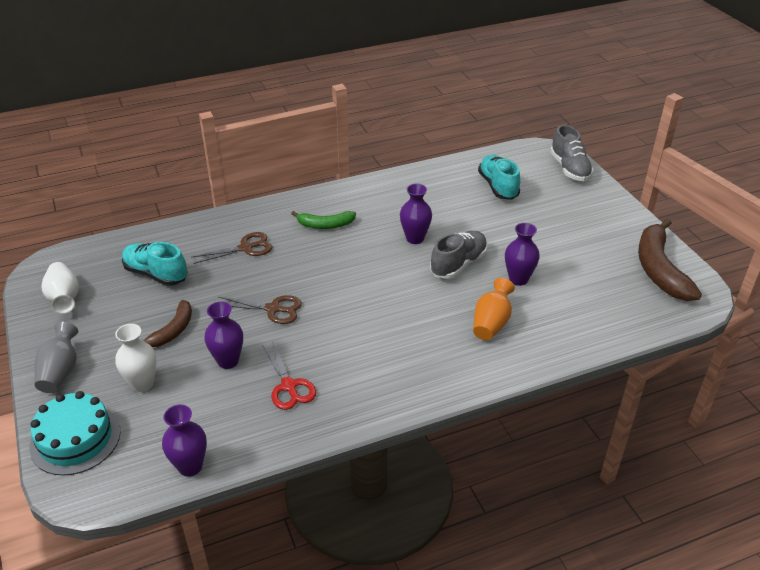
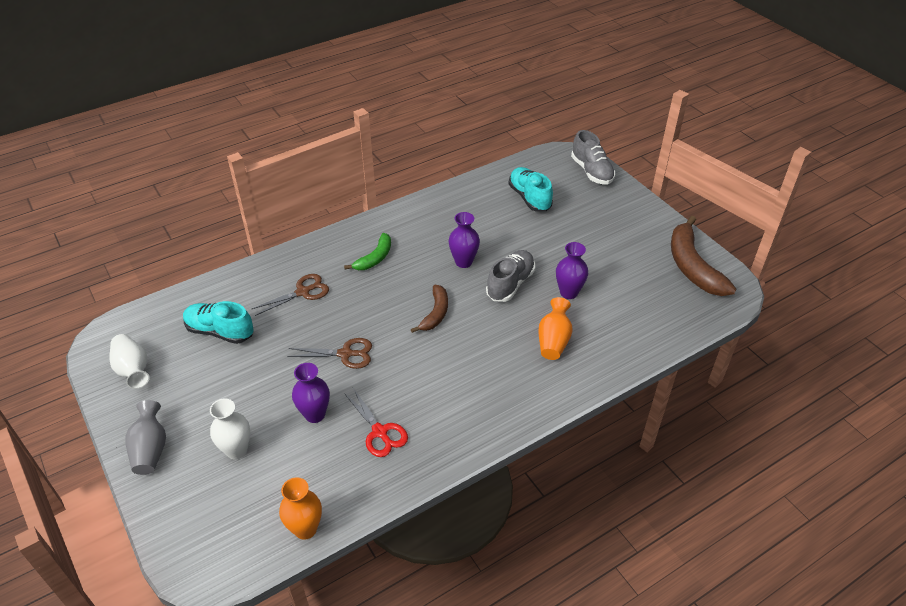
camera: 10 degrees left, 5 degrees up
(75, 439) = (185, 518): turquoise cake -> none
(173, 331) = (252, 390): brown banana -> brown banana (435, 313)
(190, 466) = (305, 529): purple vase -> orange vase
(325, 225) = (375, 258): green banana -> green banana turned 45 degrees counterclockwise

